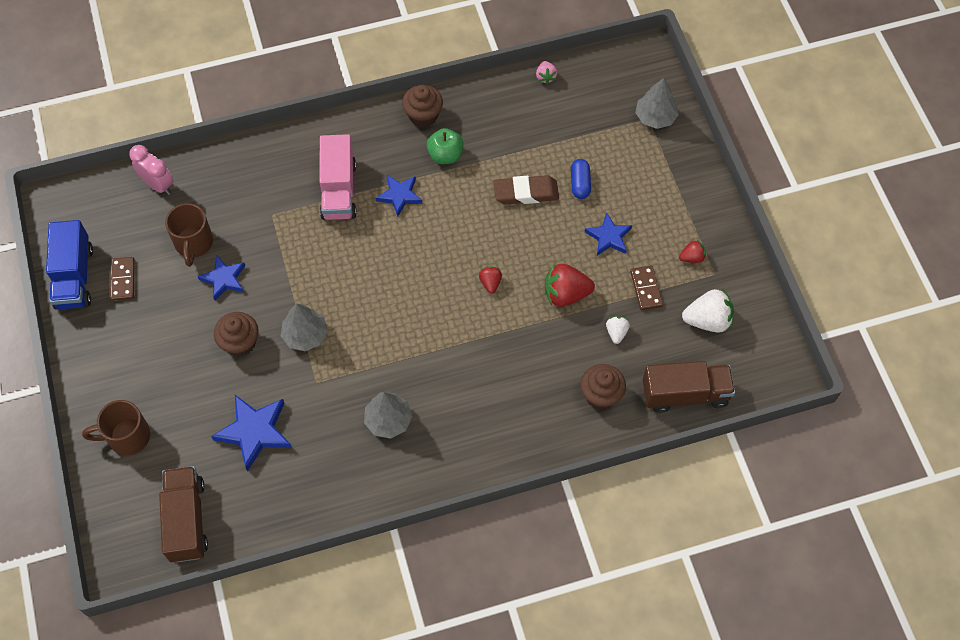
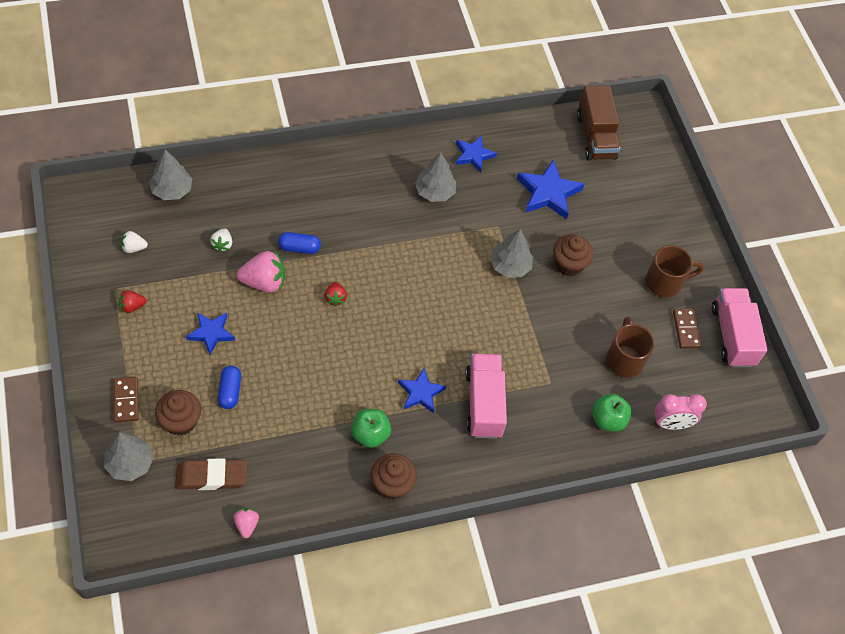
camera: 175 degrees right, 5 degrees down
(74, 277) = (732, 336): blue truck -> pink truck
(127, 436) = (654, 198): brown mug -> brown mug (665, 282)
(158, 185) = (671, 424): pink clock -> pink clock turned 45 degrees counterclockwise
(219, 184) = (608, 420): none -> green apple
(224, 279) = (590, 322): blue star -> blue star (473, 155)
(526, 193) = (288, 386): brown eraser -> brown eraser (211, 477)
(534, 336) = (299, 248): none -> blue capsule
(566, 294) = (264, 282): red strawberry -> pink strawberry
(601, 395) = (247, 195): brown cupcake -> brown cupcake (180, 421)
(646, 289) = (185, 281): brown domino -> brown domino (126, 400)
(685, 394) = (172, 190): brown truck -> grey tree
(707, 320) = (133, 248): white strawberry -> white strawberry, size x0.54

